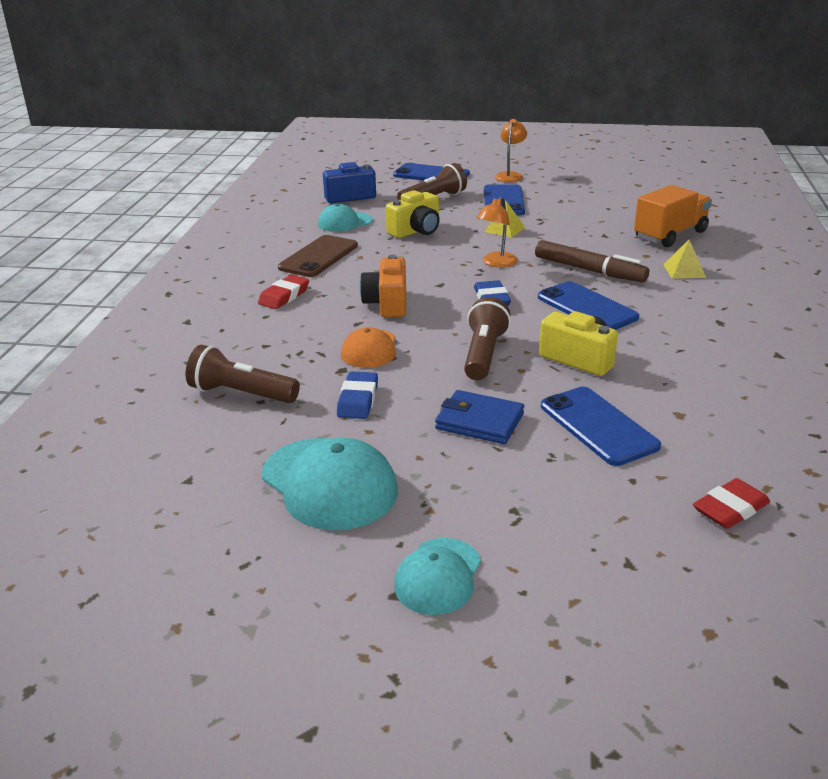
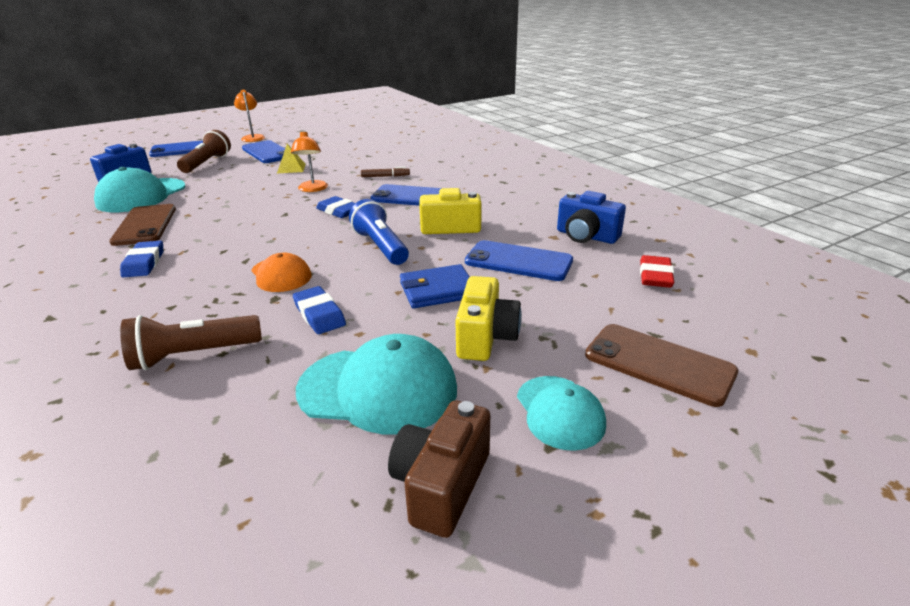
camera: 40 degrees left, 0 degrees up
(284, 296) = (144, 263): red eraser -> blue eraser
(289, 573) = (441, 485): none -> brown camera
(345, 222) = (141, 195): turquoise cap -> turquoise cap, size x1.64
(387, 303) = (255, 239): orange camera -> none
(416, 231) = (218, 186): yellow camera -> yellow camera (485, 337)
(484, 354) = (380, 246): brown flashlight -> blue flashlight
(587, 589) = (658, 364): none -> brown phone
(589, 270) = (385, 176): brown marker -> brown marker, size x0.52
(670, 235) = (410, 146): orange truck -> none
(684, 271) = (444, 161): yellow pyramid -> none
(719, 429) = (586, 236): none -> blue camera

